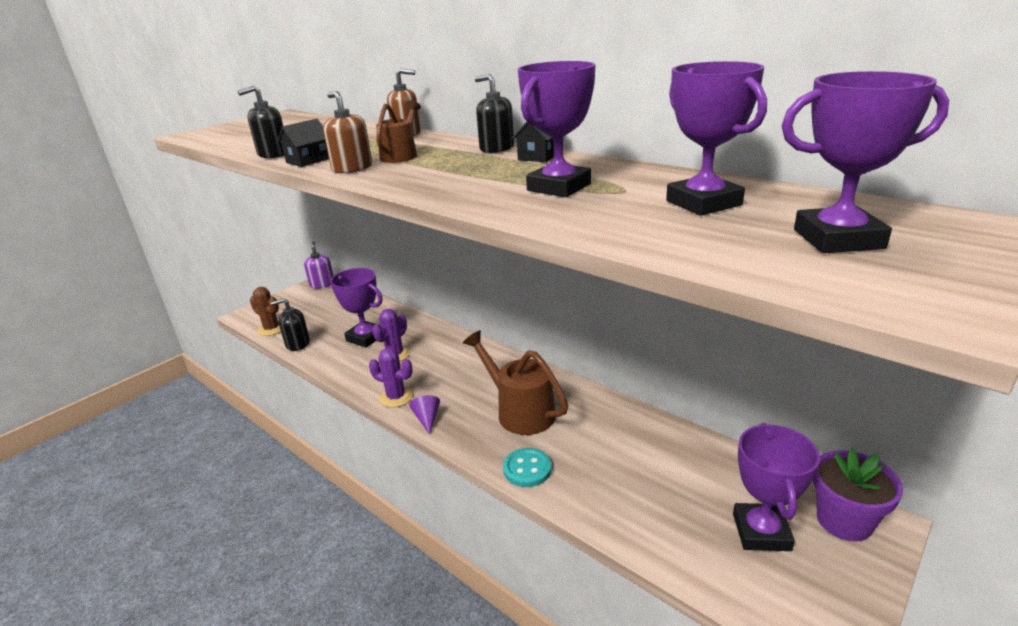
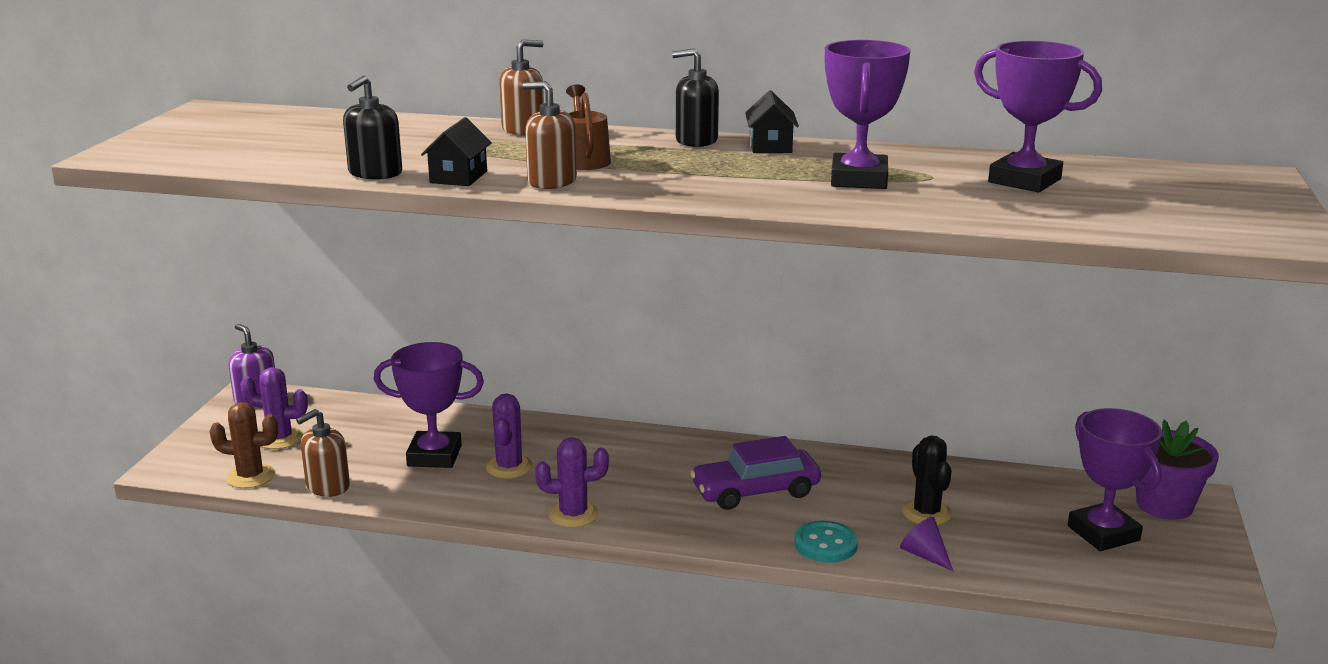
camera: 30 degrees left, 5 degrees down
(297, 344) = (327, 486): black soap dispenser -> brown soap dispenser
(307, 309) = (280, 438): none -> purple cactus
(427, 419) = (645, 527): purple cone -> purple cone (924, 555)
(519, 411) = (755, 491): brown watering can -> purple car
(624, 464) = (926, 513): none -> black cactus
(838, 239) = (1171, 199): purple trophy -> none

